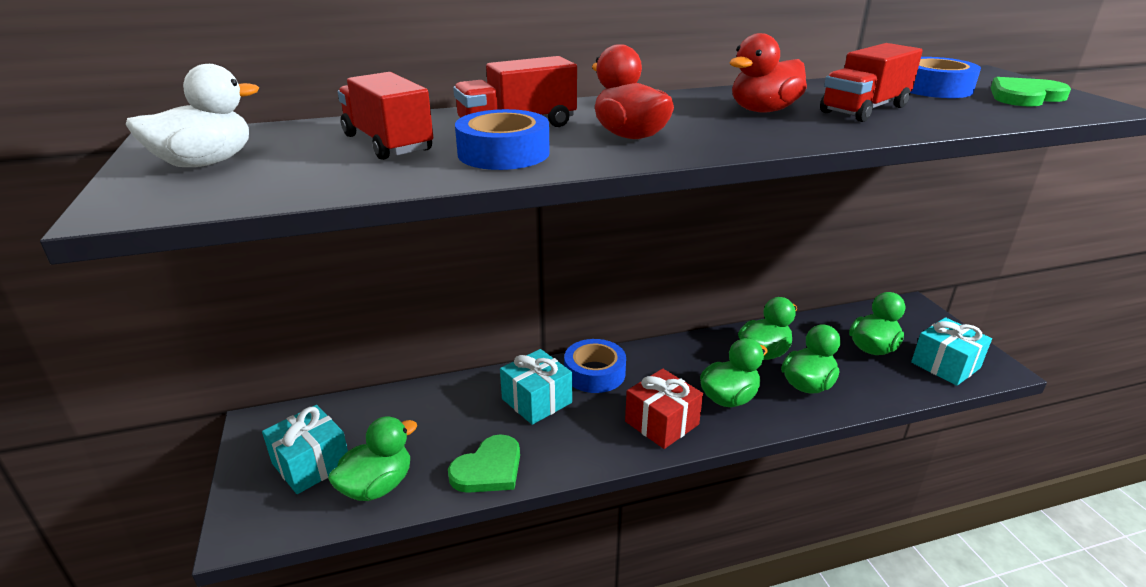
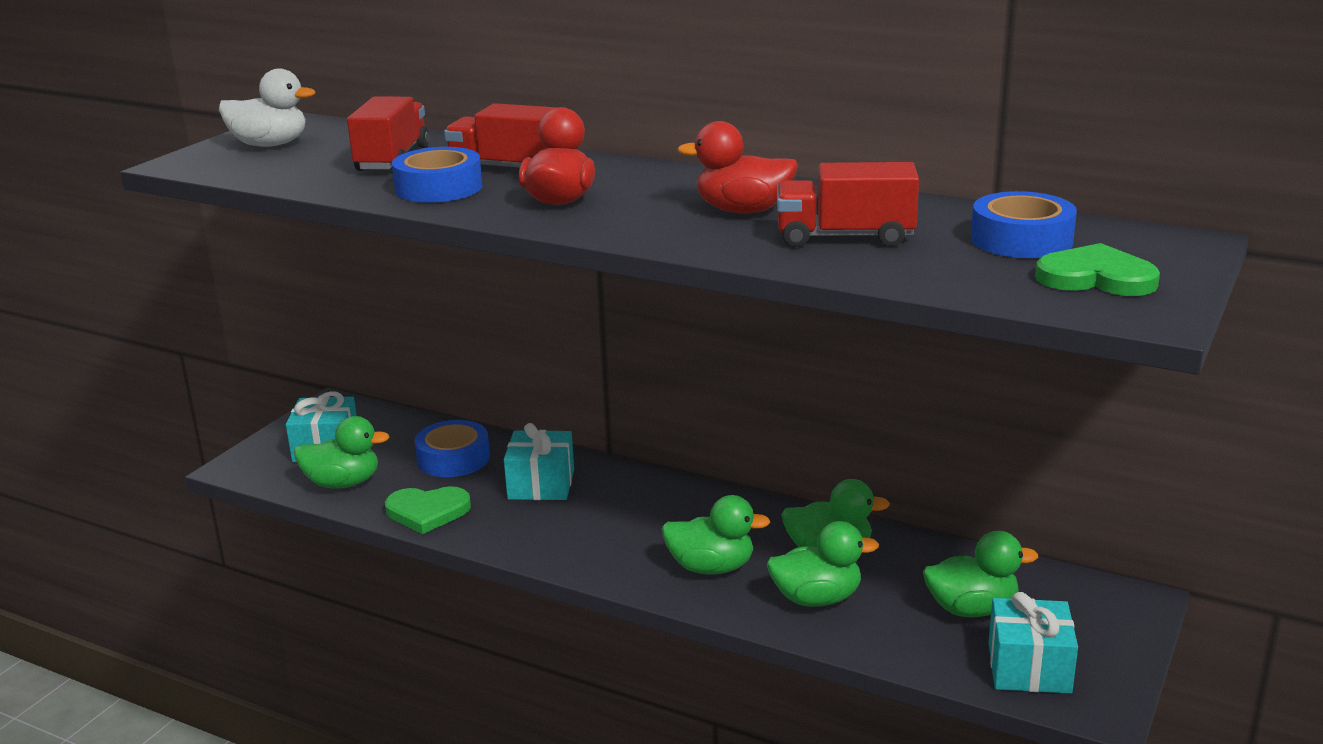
camera: 45 degrees right, 5 degrees down
(594, 373) = (627, 488): blue tape -> blue tape (453, 458)
(662, 423) = (612, 553): red gift -> none

